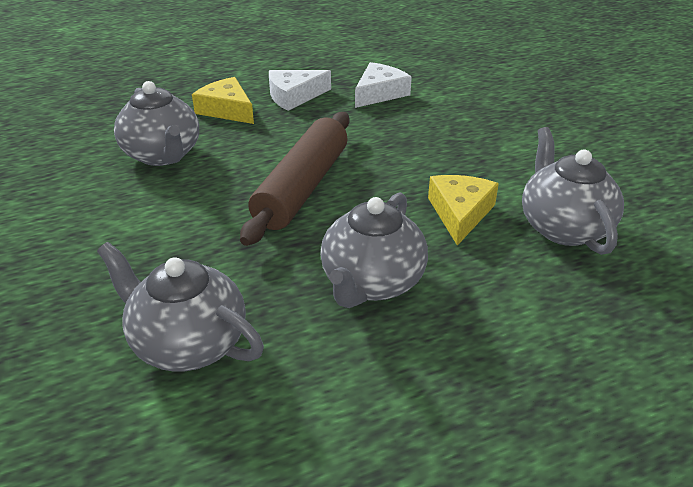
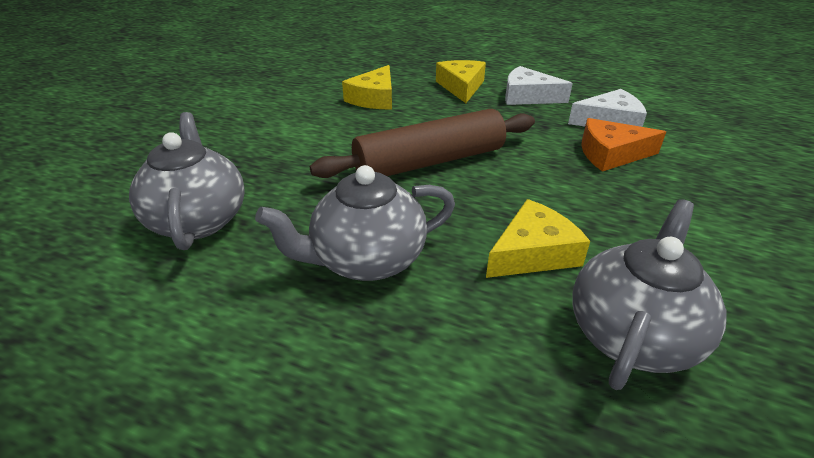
camera: 45 degrees right, 0 degrees up
(163, 155) = (374, 98): grey teapot -> yellow cheese
(412, 119) = (611, 154): none -> orange cheese

